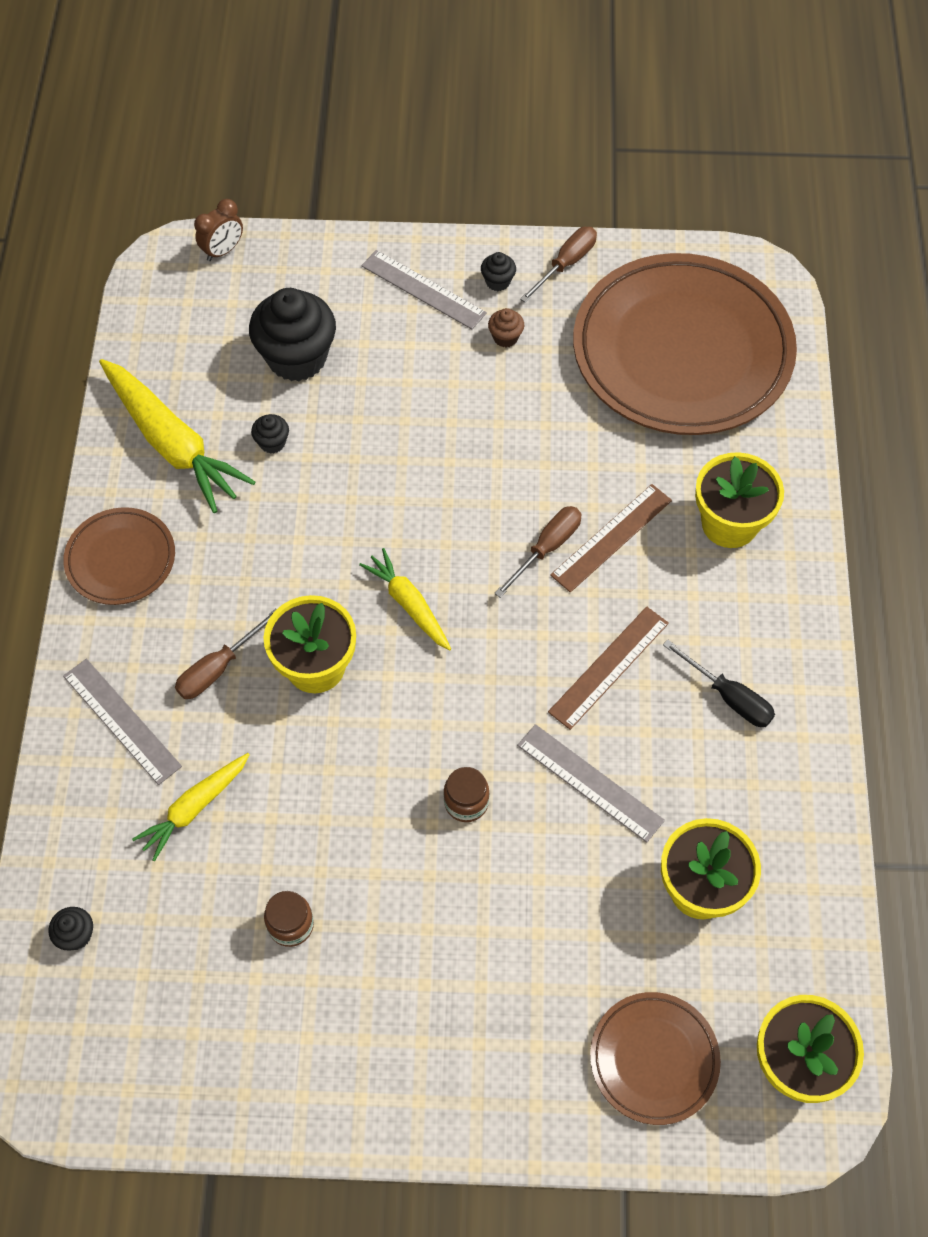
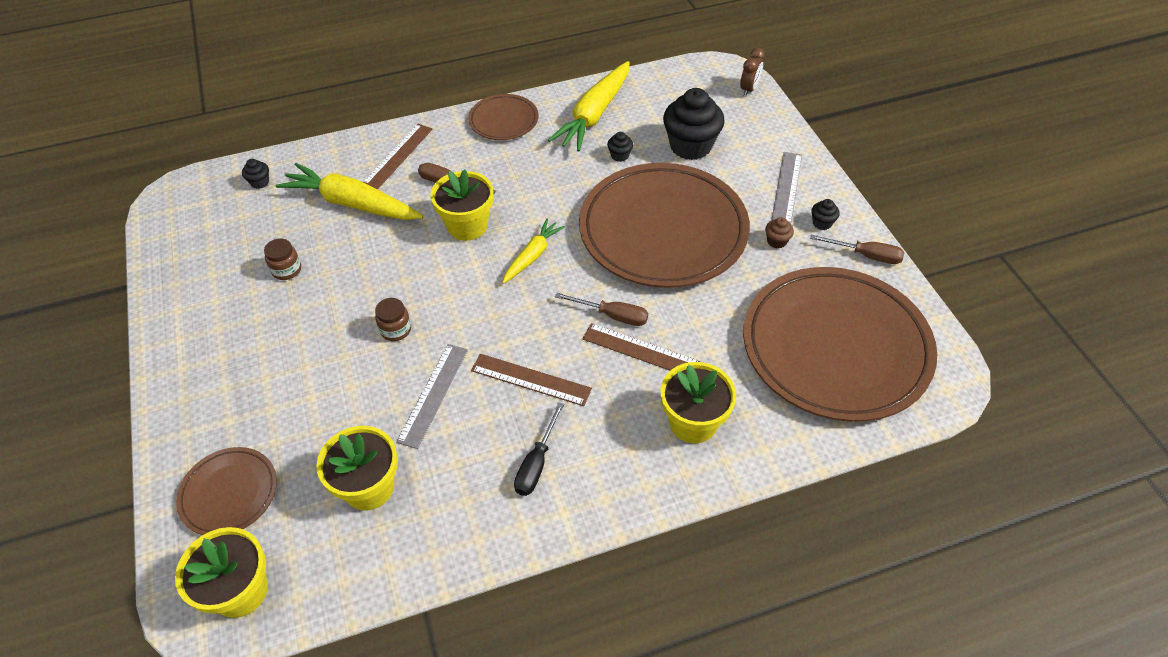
camera: 70 degrees right, 10 degrees down
(121, 721) = (398, 156): grey ruler -> brown ruler
(194, 808) = (351, 203): yellow carrot -> yellow carrot, size x1.76
(223, 251) = (749, 89): brown clock -> brown clock turned 90 degrees counterclockwise
(433, 445) = (663, 230): none -> brown plate

